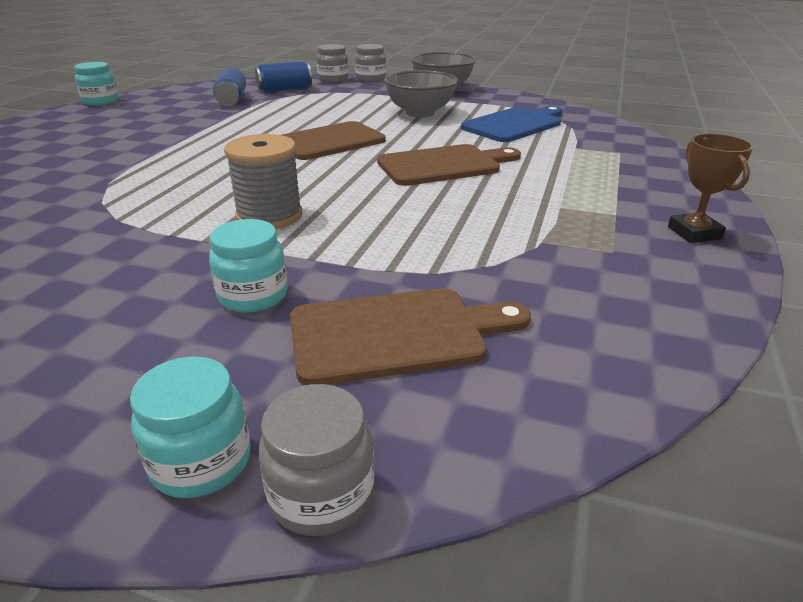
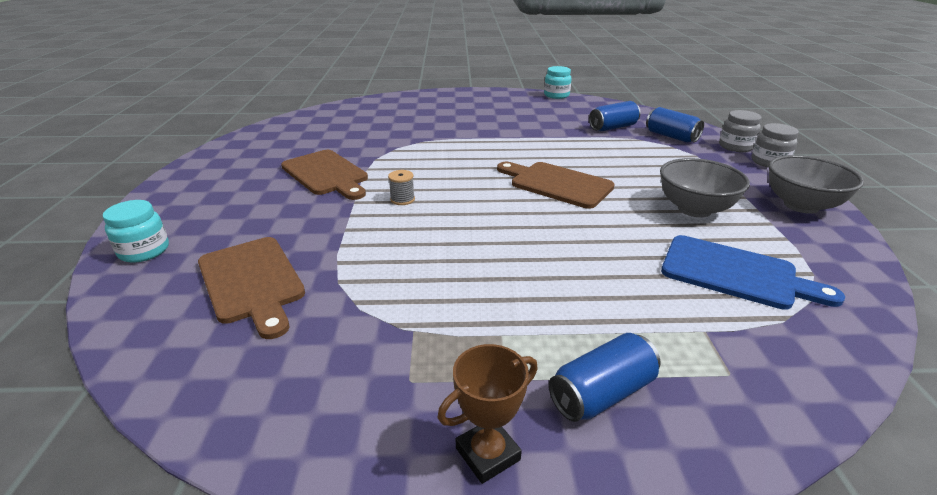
camera: 70 degrees right, 0 degrees up
(253, 296) = (293, 223): turquoise jar -> none
(269, 216) = (402, 199): grey spool -> grey spool, size x0.52
(321, 495) = (111, 289): grey jar -> none
(444, 165) = (556, 249): brown cutting board -> brown cutting board (326, 174)
(634, 187) = (601, 393): none -> blue can

